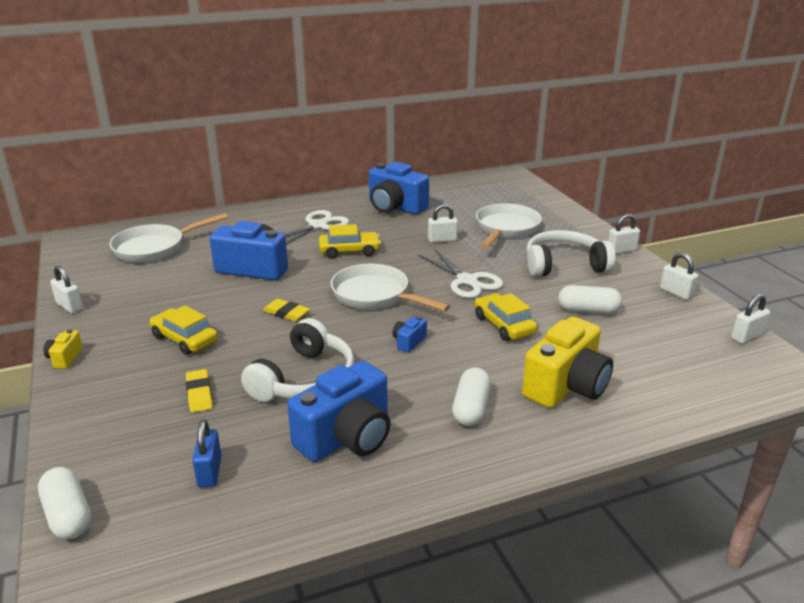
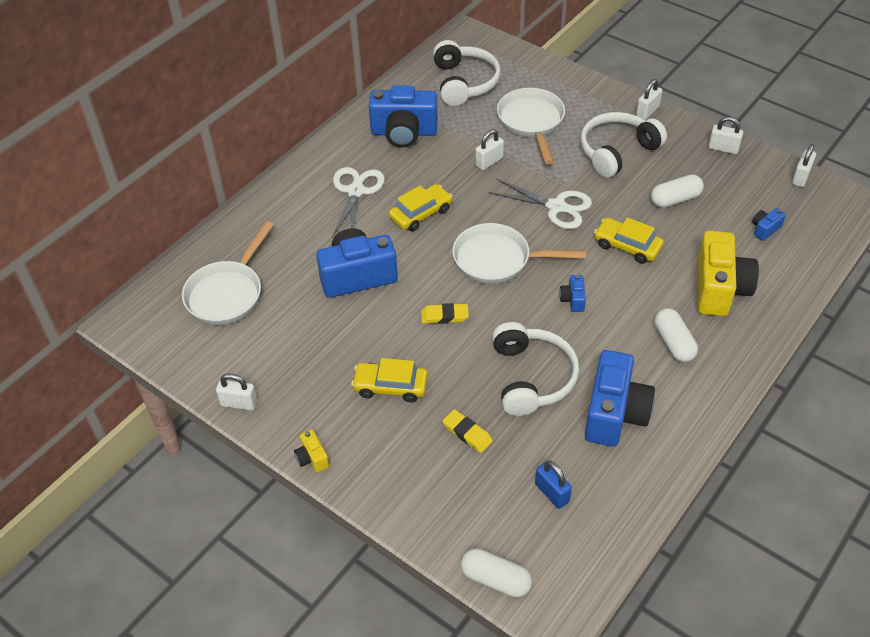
camera: 30 degrees left, 20 degrees up
(476, 196) = (464, 82): none -> white headphones
(666, 360) = (765, 229): none -> blue camera

